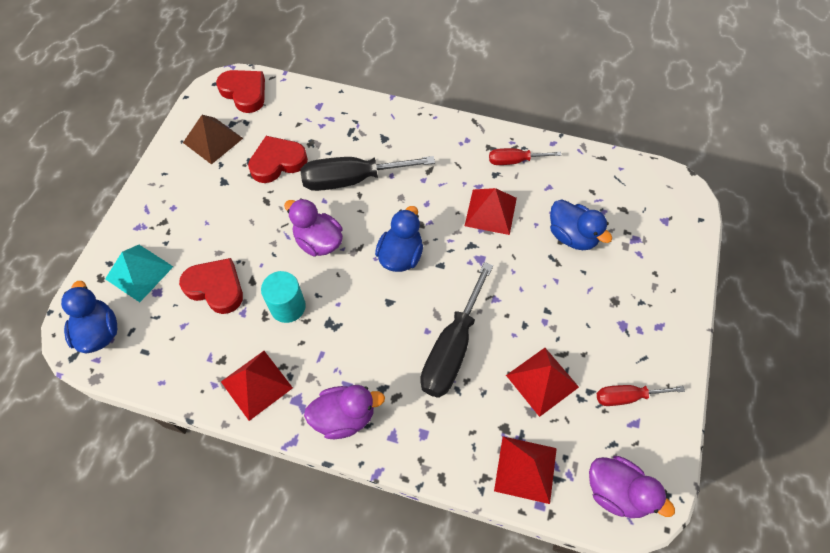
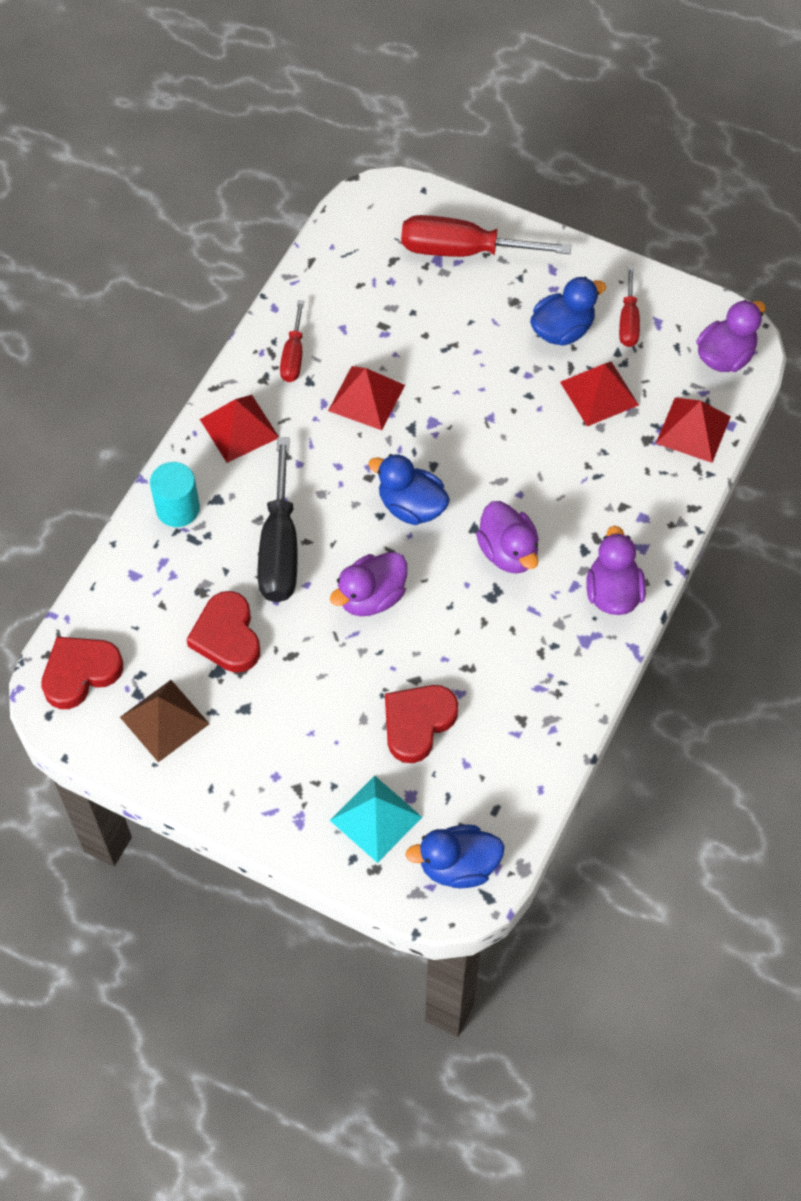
camera: 80 degrees left, 0 degrees up
(256, 384) = (560, 682): red pyramid -> red pyramid (239, 428)
(288, 307) = (461, 640): turquoise cylinder -> turquoise cylinder (178, 508)
(371, 329) = (508, 552): none -> purple duck
(452, 348) = (546, 472): black screwdriver -> none
(572, 236) = (420, 321): blue duck -> blue duck (562, 330)
(652, 256) = (463, 250): none -> red screwdriver

